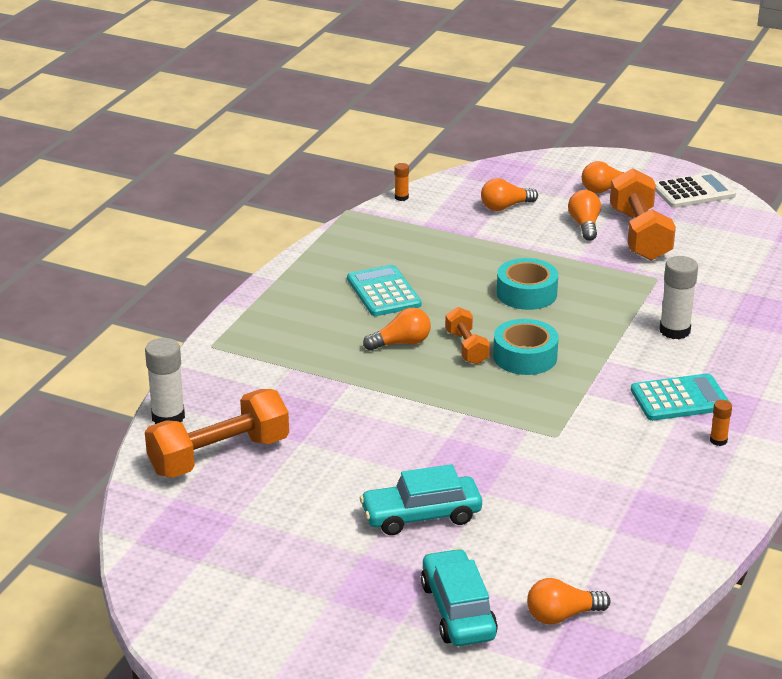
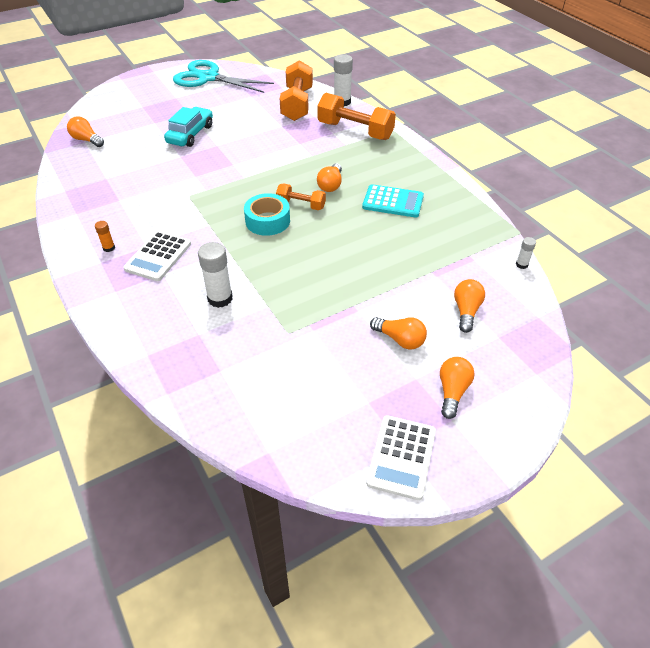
camera: 125 degrees right, 15 degrees up
(219, 602) = (208, 78): none -> turquoise scissors
(401, 197) = (521, 264): orange glue stick -> white glue stick
(458, 610) = (127, 120): turquoise car -> none
(526, 293) = (333, 257): turquoise tape -> none
(562, 615) = (87, 140): orange light bulb -> orange light bulb turned 75 degrees counterclockwise
(640, 235) = (357, 364): orange dumbbell -> orange dumbbell (355, 131)
(680, 399) = (158, 256): turquoise calculator -> white calculator

